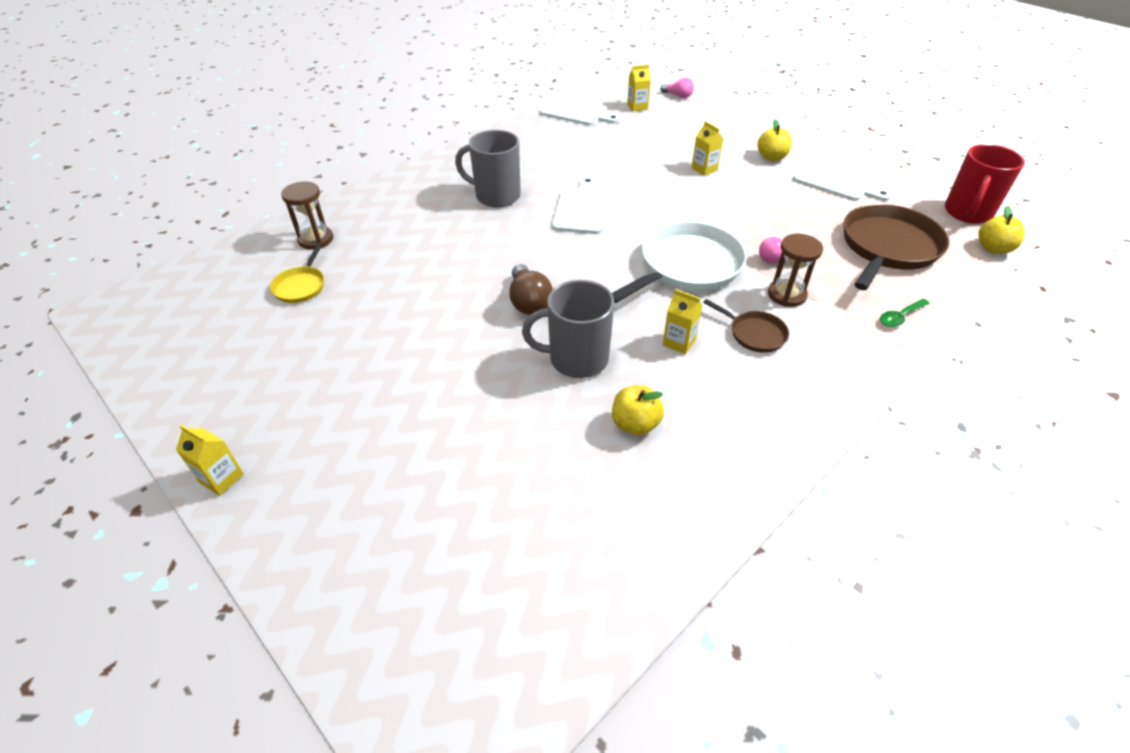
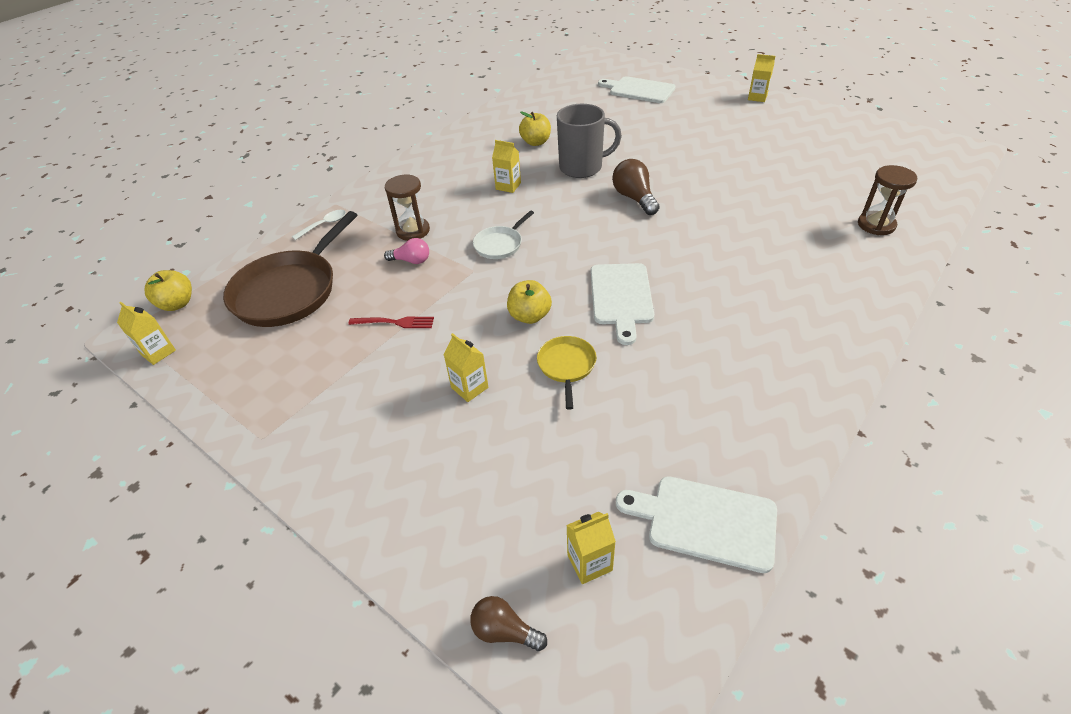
camera: 175 degrees right, 0 degrees up
(301, 286) = (836, 185): yellow pan -> yellow pan (566, 366)
(496, 196) = (730, 302): grey mug -> none
(678, 96) = (504, 631): pink light bulb -> brown light bulb
(687, 266) = (500, 245): white pan -> white pan, size x0.49
(754, 334) = (449, 198): brown pan -> none
(771, 157) = (363, 429): yellow apple -> yellow apple (529, 316)
(773, 212) = (395, 322): none -> red fork
(836, 182) = (291, 386): white cutting board -> white cutting board (639, 90)
(900, 317) = (324, 225): green spoon -> white spoon
(967, 213) = (158, 352): red mug -> yellow carton

